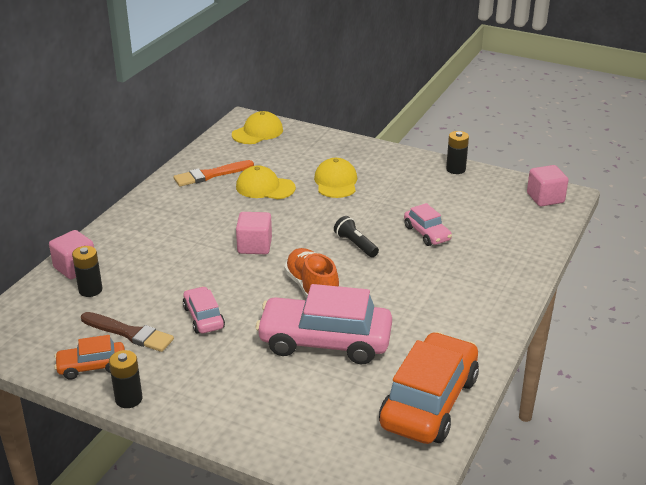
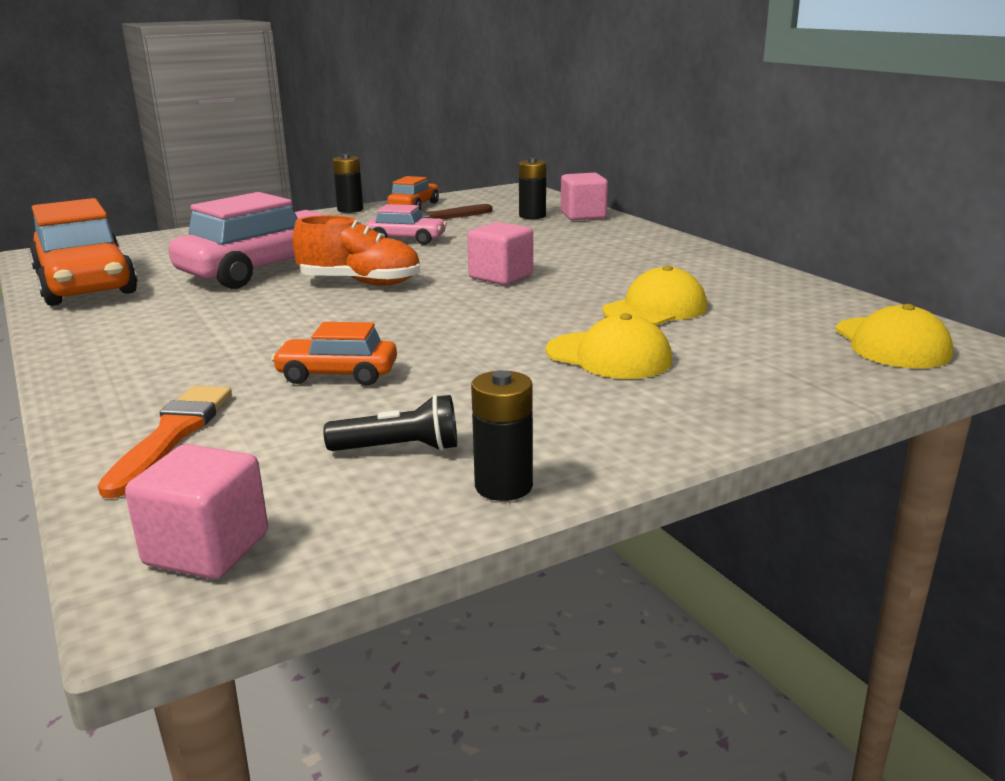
camera: 125 degrees right, 10 degrees down
(211, 175) = (739, 288): orange brush -> orange brush (172, 435)
(355, 244) = (403, 323): black flashlight -> black flashlight (400, 449)
(427, 233) = (337, 375): pink car -> orange car

